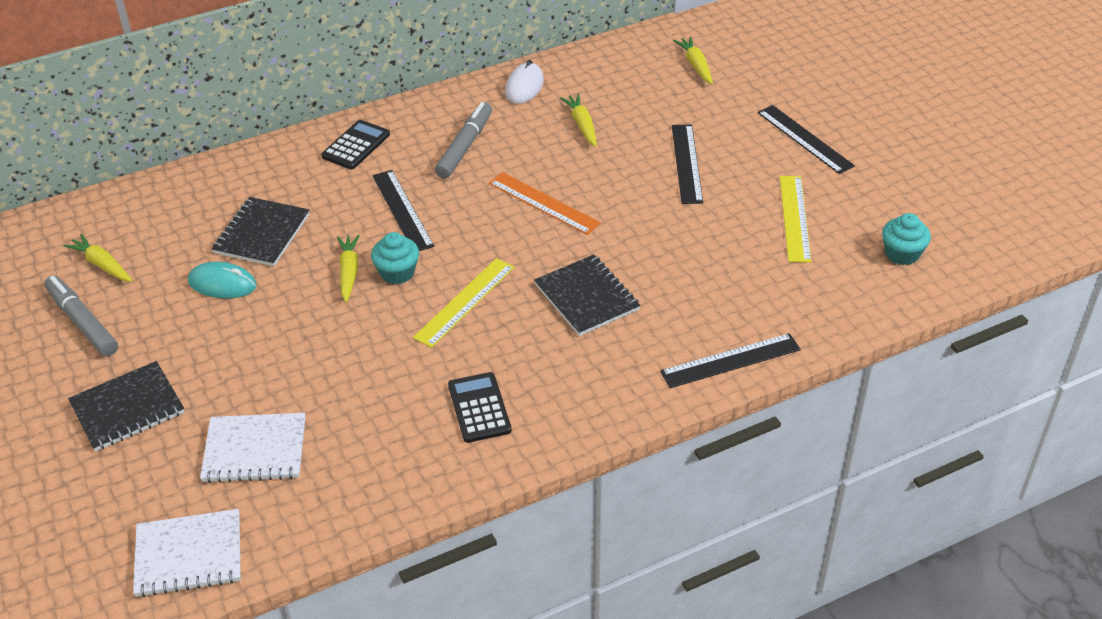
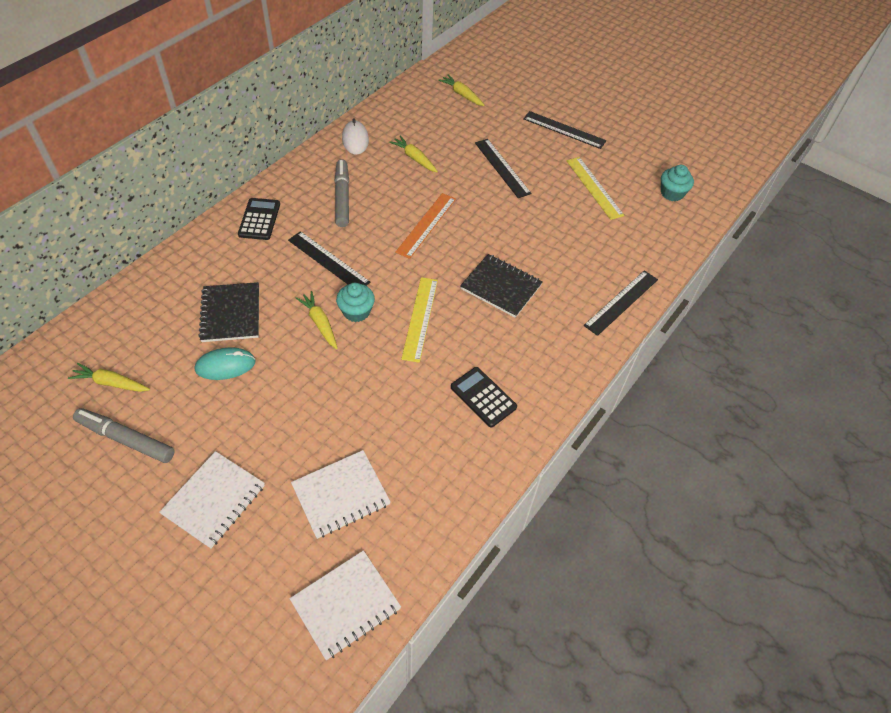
camera: 30 degrees left, 10 degrees up
(127, 408) = (214, 500): black notebook -> white notebook
(544, 203) = (426, 225): orange ruler -> orange ruler turned 75 degrees counterclockwise

